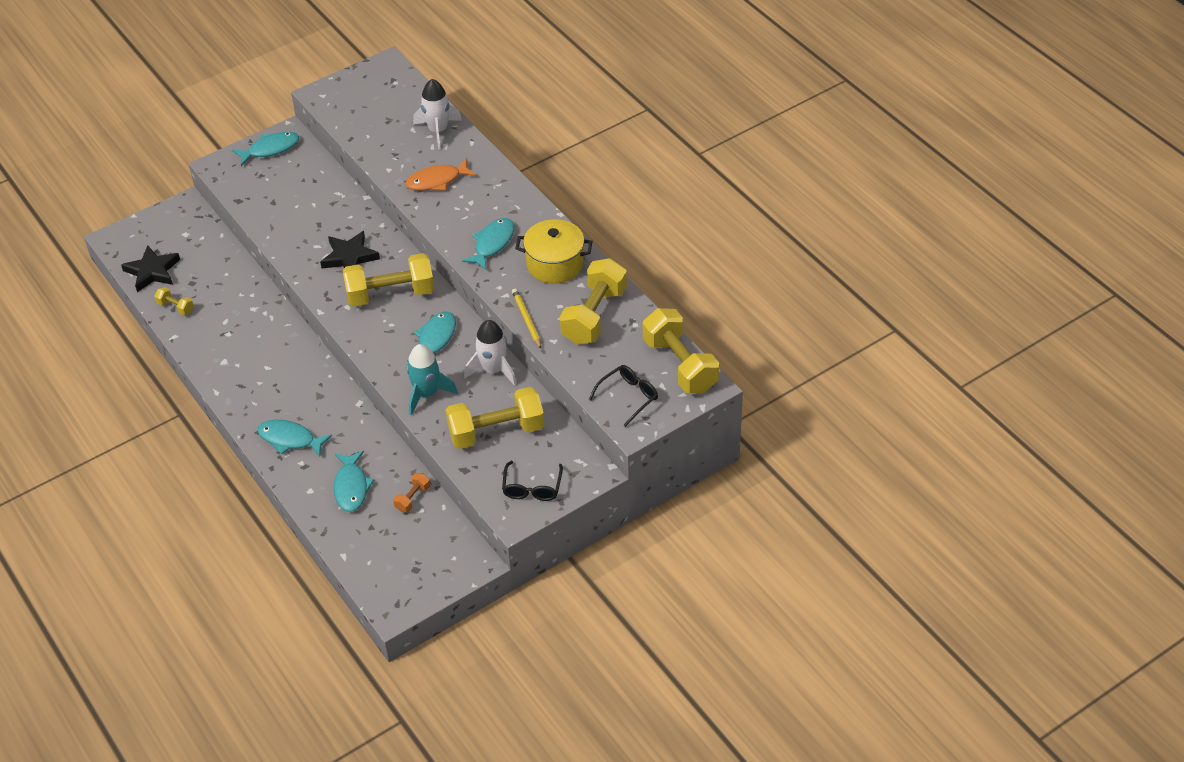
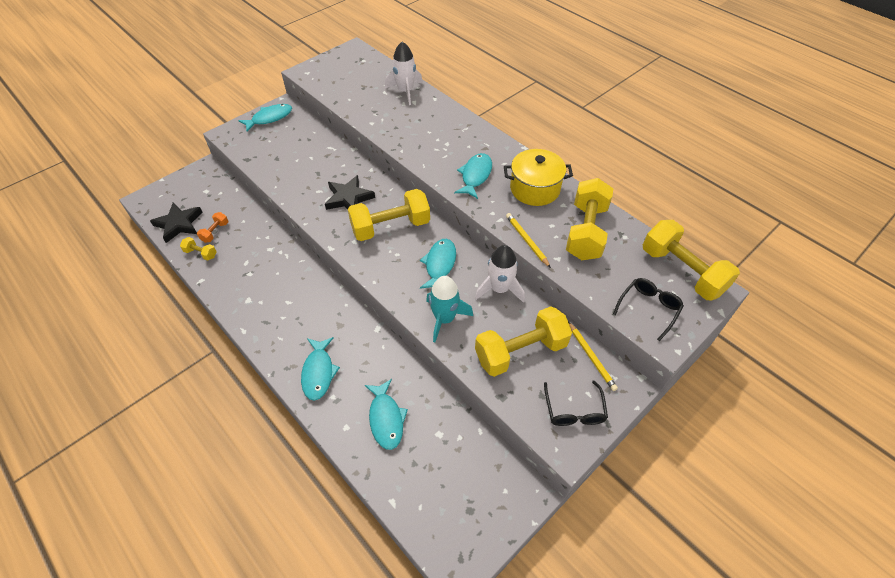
camera: 10 degrees left, 5 degrees up
(290, 439) = (318, 372): turquoise fish -> turquoise fish turned 105 degrees counterclockwise
(413, 498) = (448, 425): orange dumbbell -> orange dumbbell (215, 232)
(437, 181) = (414, 129): orange fish -> none
(567, 443) = (591, 357): none -> yellow pencil

